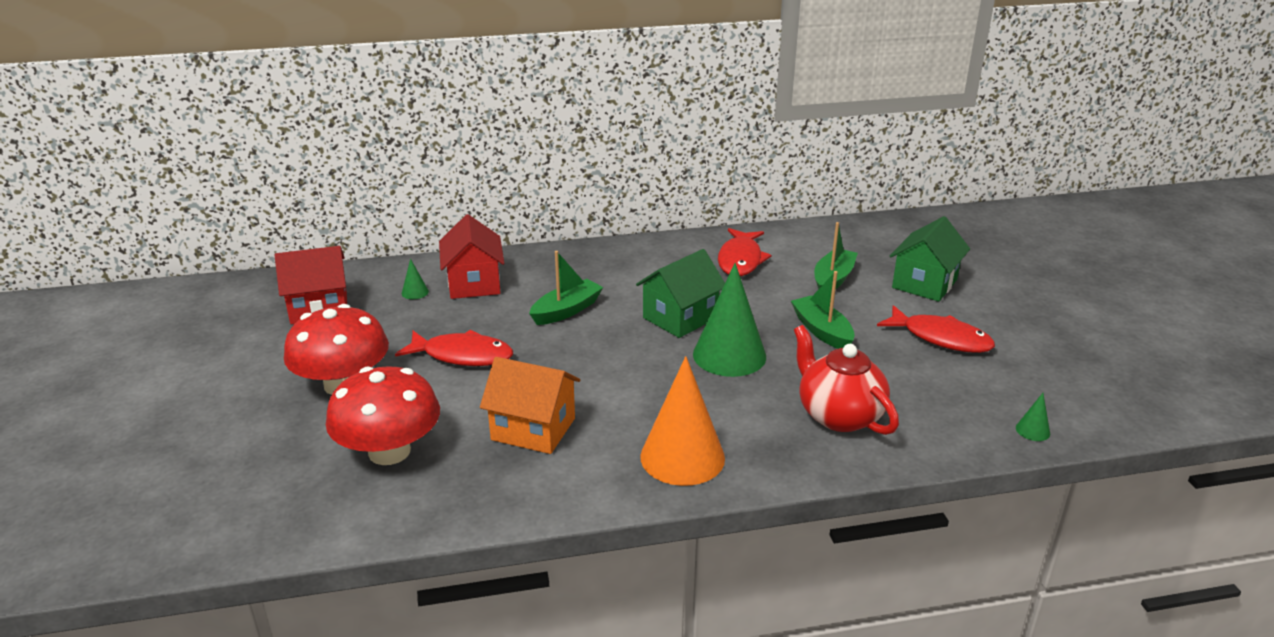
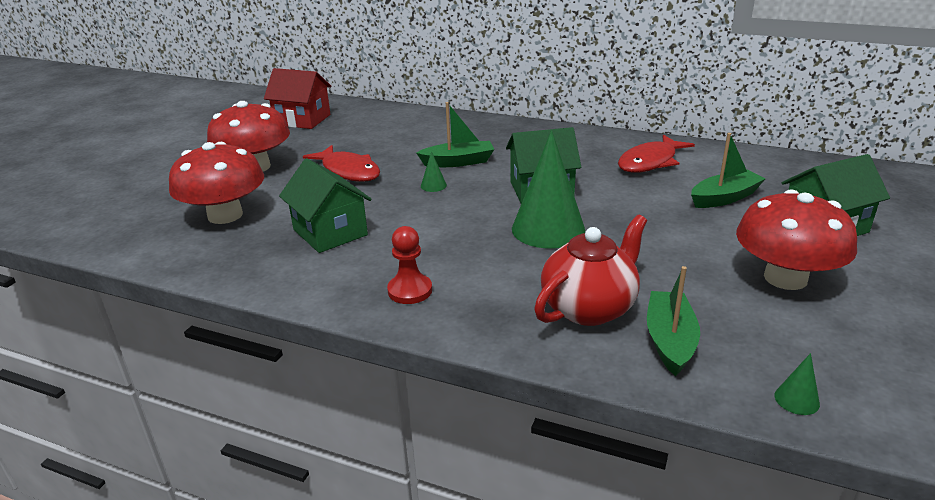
camera: 35 degrees right, 0 degrees up
(415, 292) = (371, 125): green cone -> green cone (433, 185)
(474, 283) = (417, 129): red house -> none
(533, 429) = (330, 232): orange house -> green house
(682, 457) = (410, 290): orange cone -> red pawn
(822, 331) = (660, 235): green boat -> green boat (670, 341)
(838, 415) = (589, 308): red teapot -> red teapot turned 45 degrees clockwise
(941, 338) = (785, 278): red fish -> red mushroom

